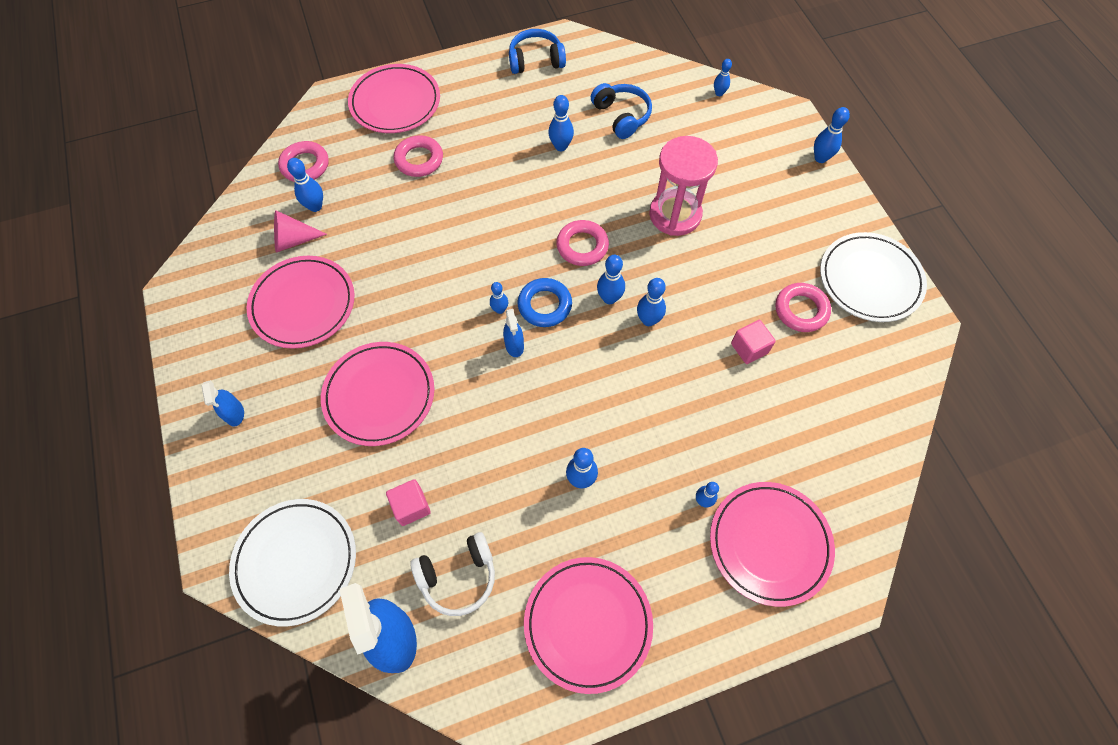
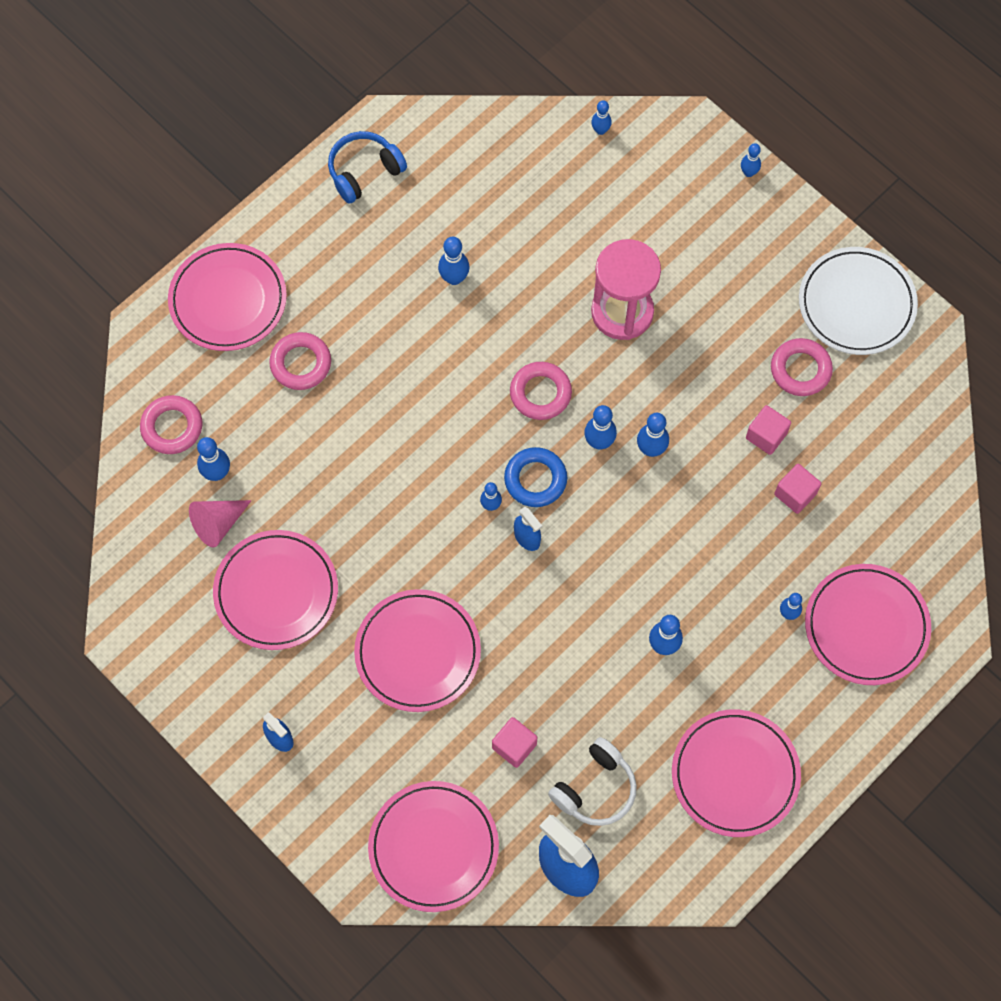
camera: 25 degrees left, 5 degrees up
(296, 562) = (433, 847): white plate -> pink plate
(621, 116) = (503, 208): blue headphones -> none
(753, 404) = (795, 494): none -> pink cube
(820, 158) = (748, 172): blue bowling pin -> blue bowling pin, size x0.67

